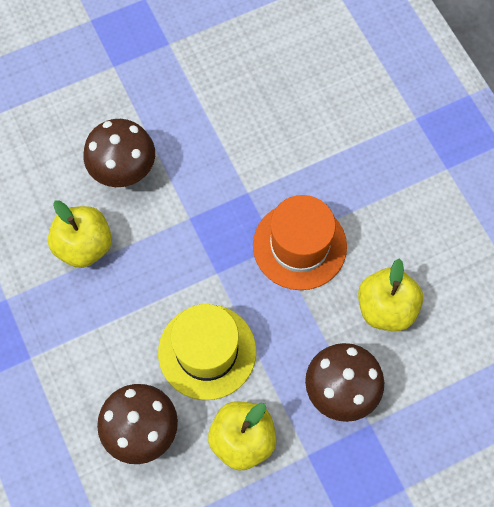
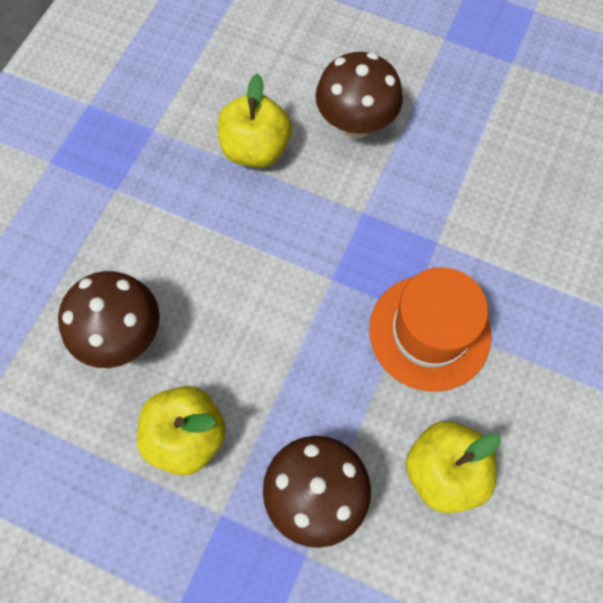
camera: 50 degrees right, 0 degrees up
(207, 351) = (247, 332): yellow hat -> none

